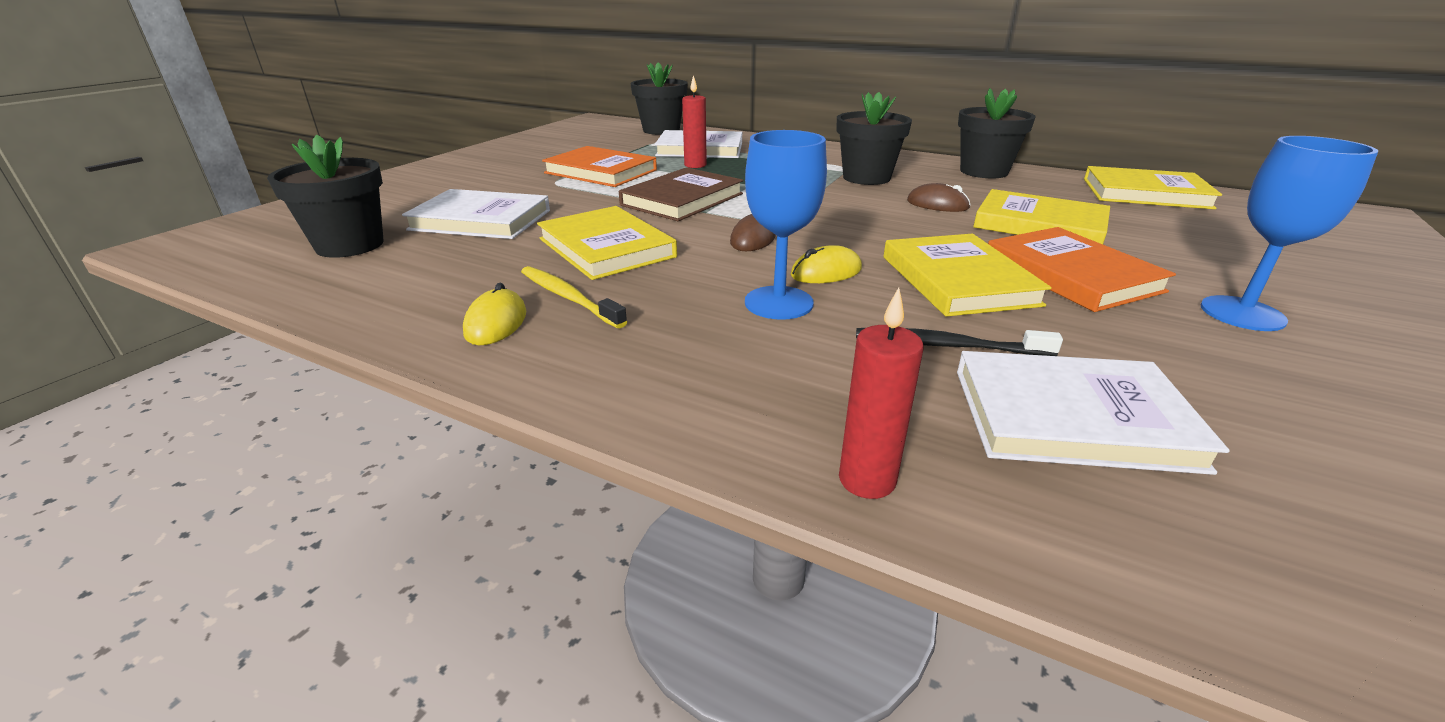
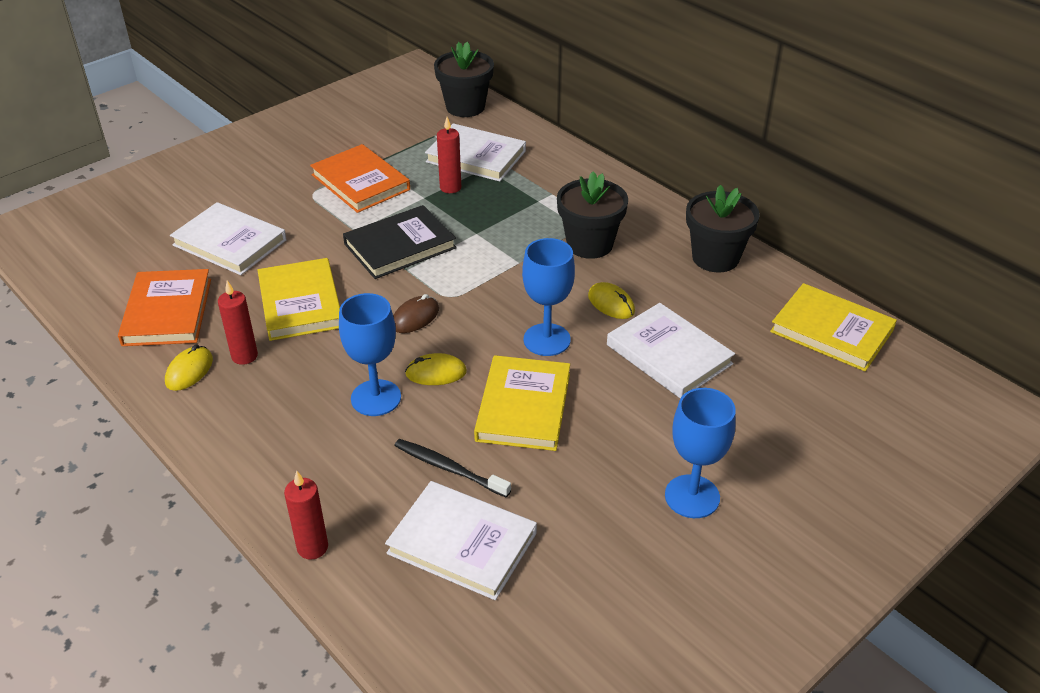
camera: 20 degrees right, 10 degrees up
(350, 245) = (129, 257): black flower pot -> none
(568, 297) = (244, 356): yellow toothbrush -> red candle
(682, 199) = (400, 246): brown book -> black book
(911, 233) = (547, 340): none -> blue goblet
(937, 204) = (611, 304): brown mouse -> yellow mouse
(1039, 224) = (669, 354): yellow book -> white book
(1070, 274) = (617, 422): orange book -> orange book (167, 312)

